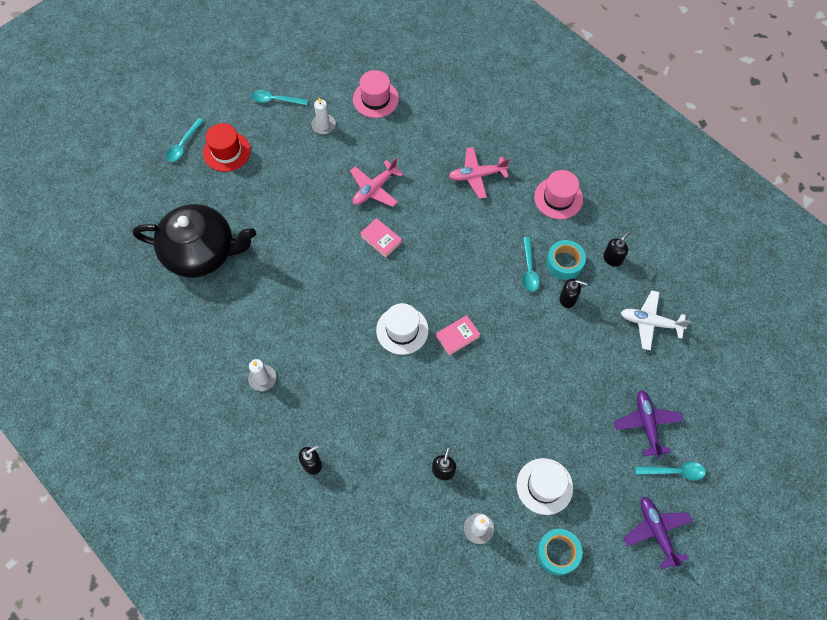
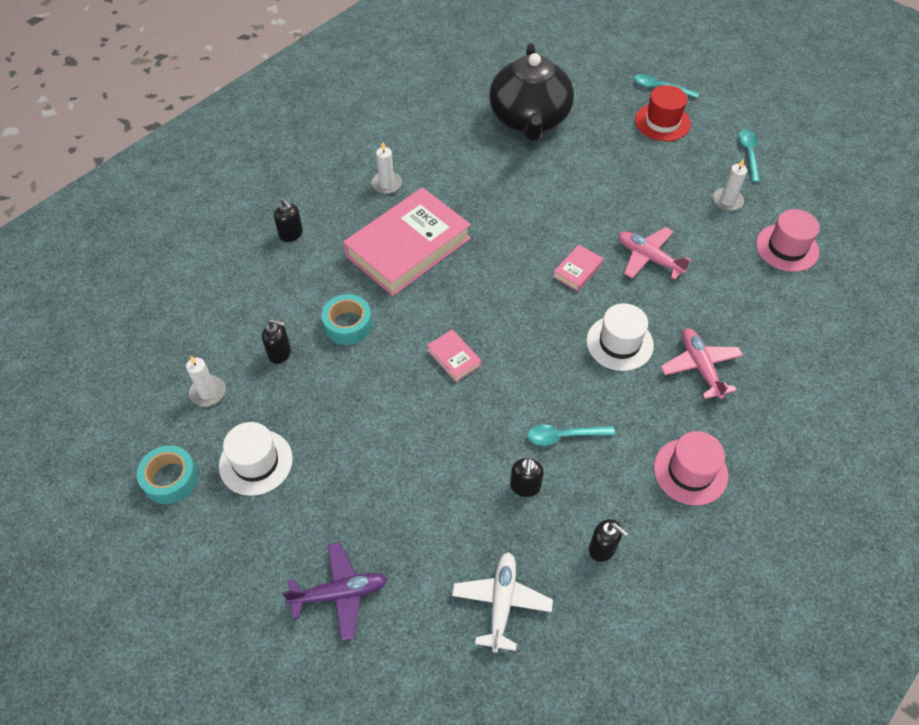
camera: 85 degrees right, 10 degrees down
(340, 364) = (408, 247): none -> pink book
(402, 330) = (456, 301): white hat -> white hat (619, 343)
(564, 263) = (582, 481): turquoise tape -> turquoise tape (348, 324)
(656, 531) = (186, 603): purple plane -> none
(674, 471) = (269, 631): turquoise spoon -> none

